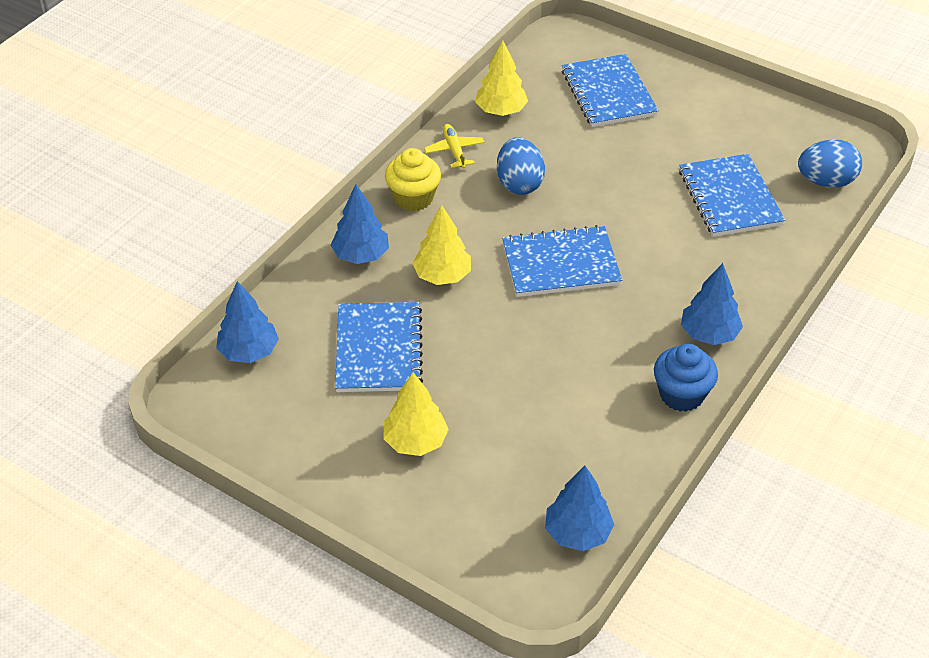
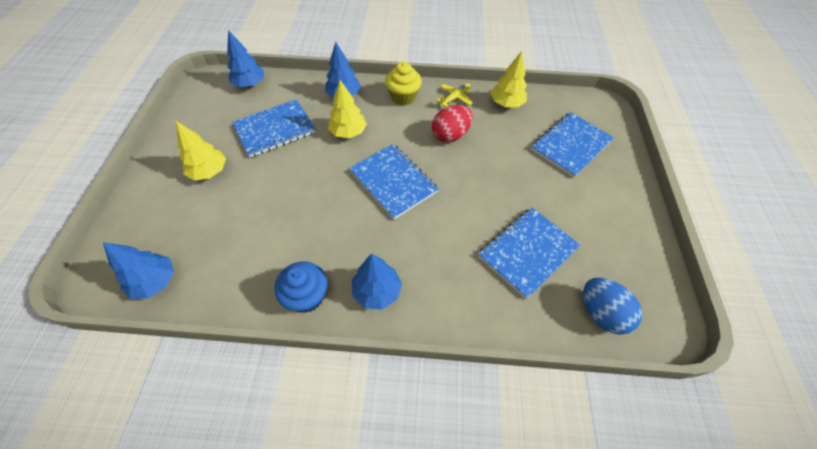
camera: 60 degrees right, 10 degrees up
(519, 183) = (450, 135): blue egg -> red egg

